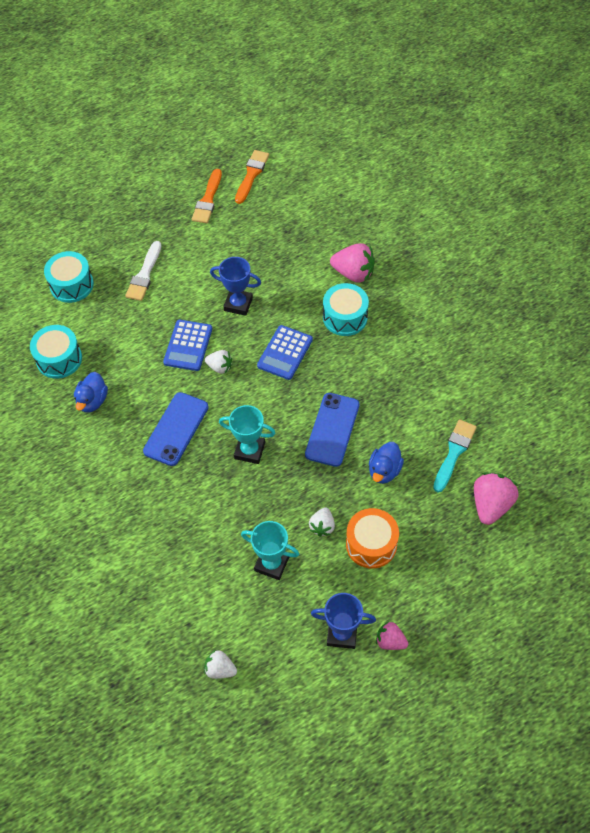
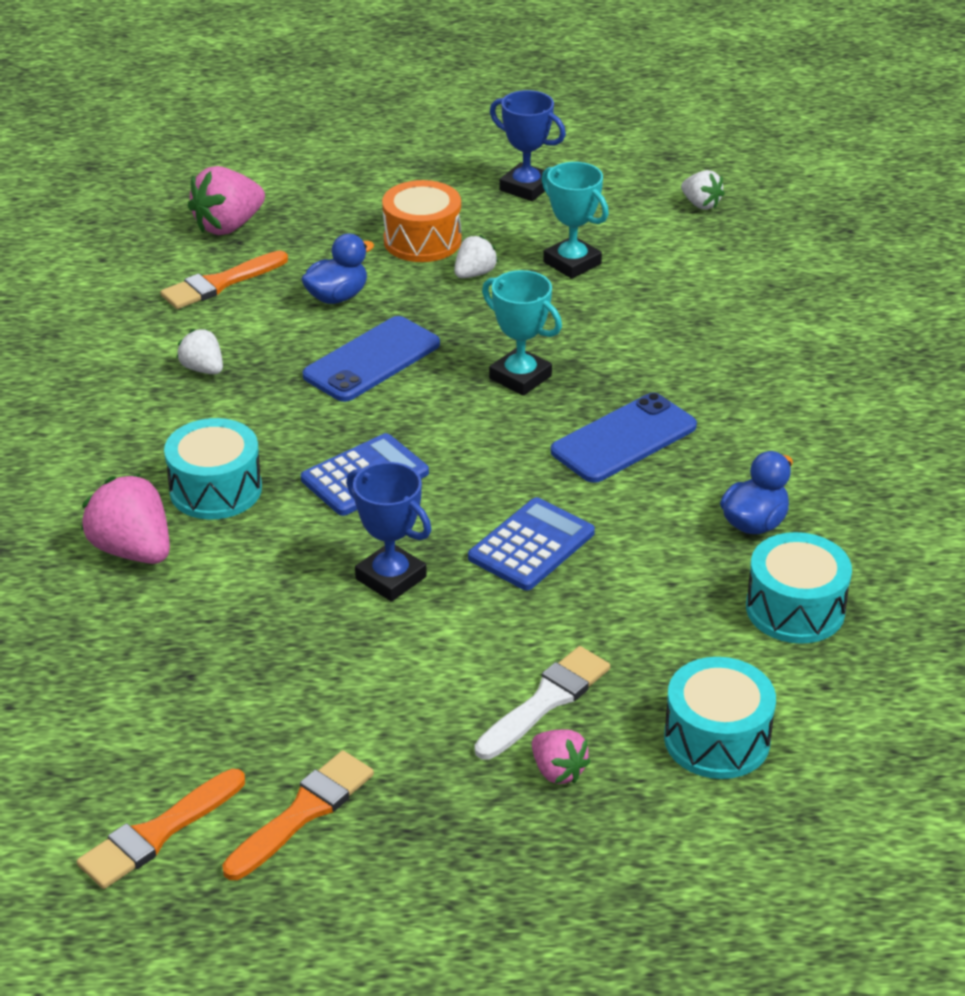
camera: 155 degrees left, 20 degrees down
(220, 367) = (494, 495): white strawberry -> white strawberry (203, 369)
(390, 641) = (471, 167): pink strawberry -> pink strawberry (558, 771)
(454, 452) = (220, 283): turquoise brush -> orange brush

